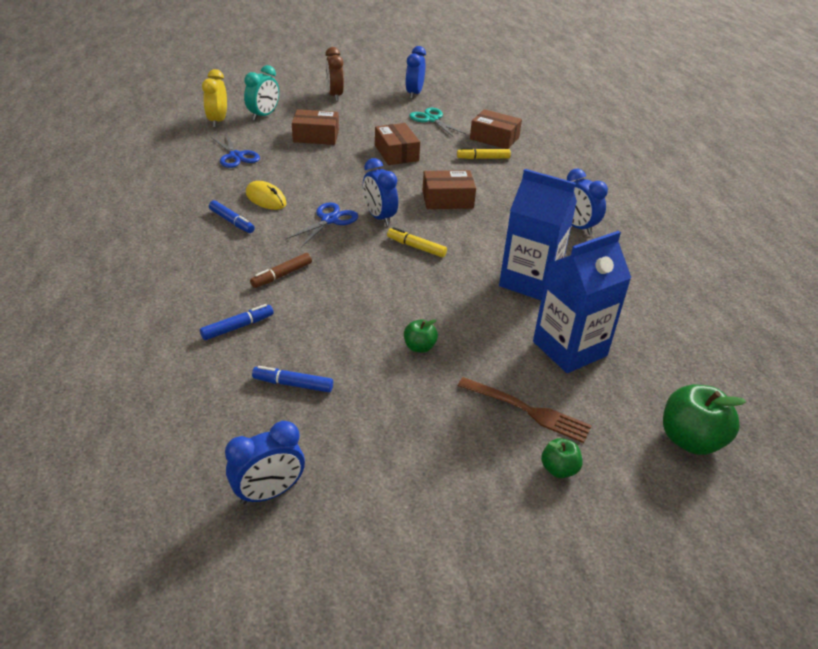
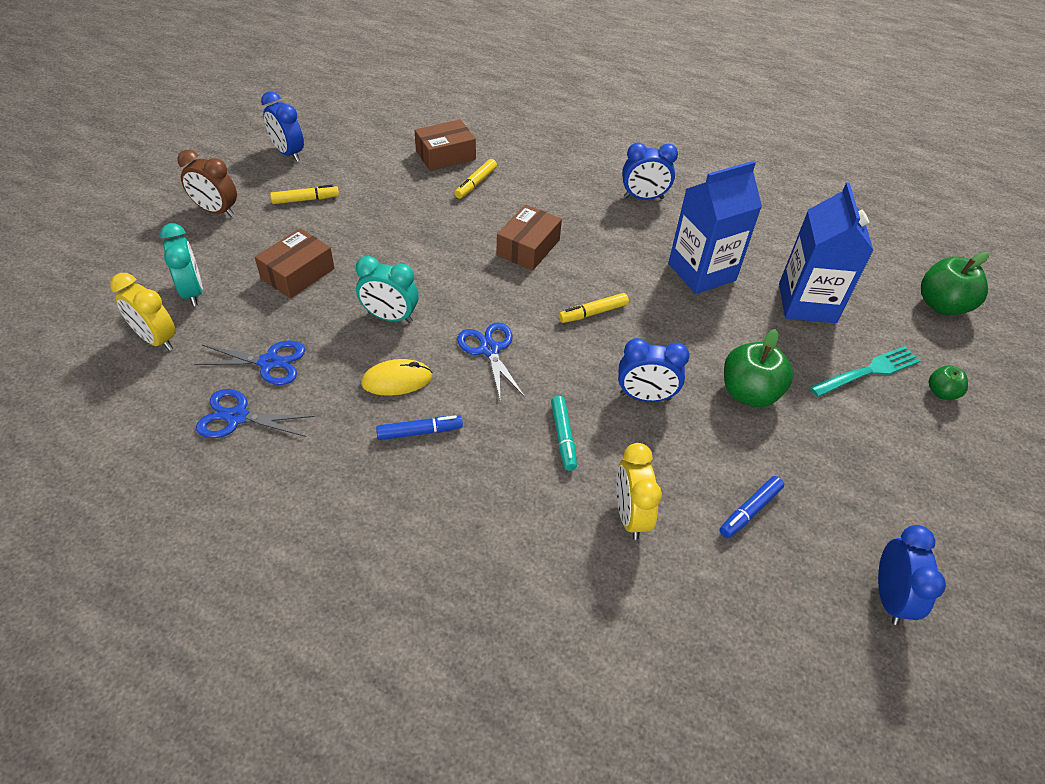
camera: 55 degrees left, 10 degrees up
(186, 163) = (237, 417): none -> blue scissors
(237, 327) = (630, 515): blue marker -> yellow clock
(282, 275) = (563, 436): brown marker -> turquoise marker
(316, 177) = (390, 317): none -> turquoise clock
(379, 217) = (517, 310): blue clock -> blue clock (645, 396)
(381, 114) = (305, 199): none -> yellow marker
(396, 153) = (403, 233): brown box -> none
(419, 347) = (749, 393): green apple -> green apple, size x1.84
(431, 119) = (360, 172): turquoise scissors -> none
(527, 410) = (868, 371): brown fork -> turquoise fork

